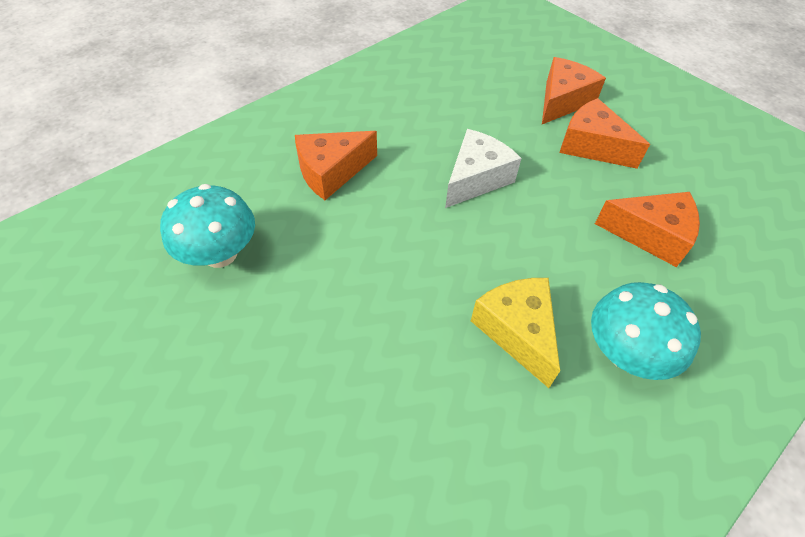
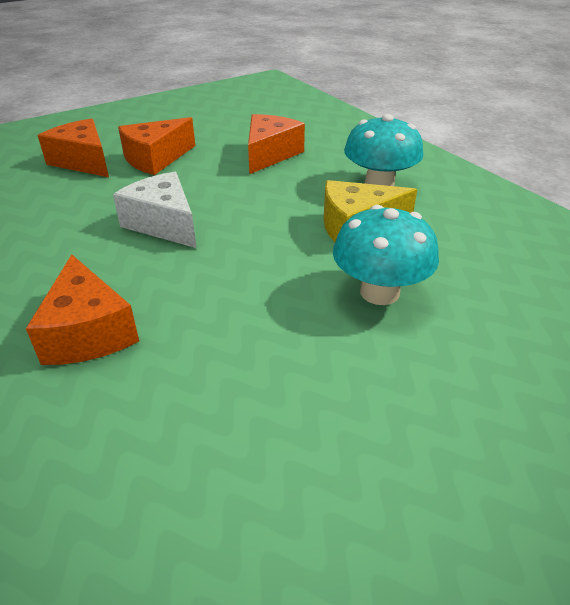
camera: 80 degrees left, 15 degrees down
(220, 254) = (198, 462): turquoise mushroom -> turquoise mushroom (379, 292)

